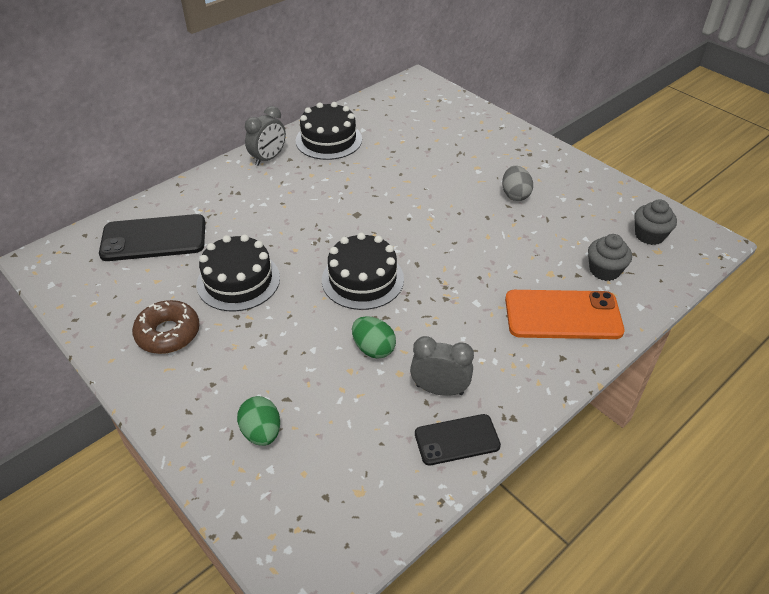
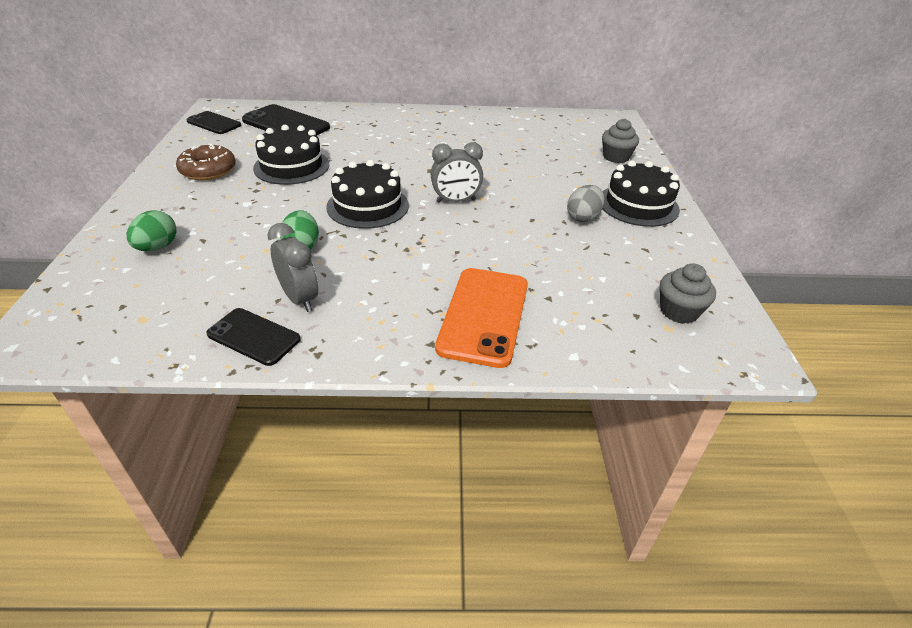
camera: 40 degrees right, 5 degrees down
(75, 280) = (214, 123): none -> black phone
(268, 158) = (425, 116): grey clock -> grey clock (456, 201)
(329, 140) = (485, 123): black cake -> black cake (638, 205)
(562, 315) = (484, 316): orange phone -> orange phone turned 60 degrees clockwise
(604, 270) = (582, 309): grey cupcake -> grey cupcake (616, 157)

